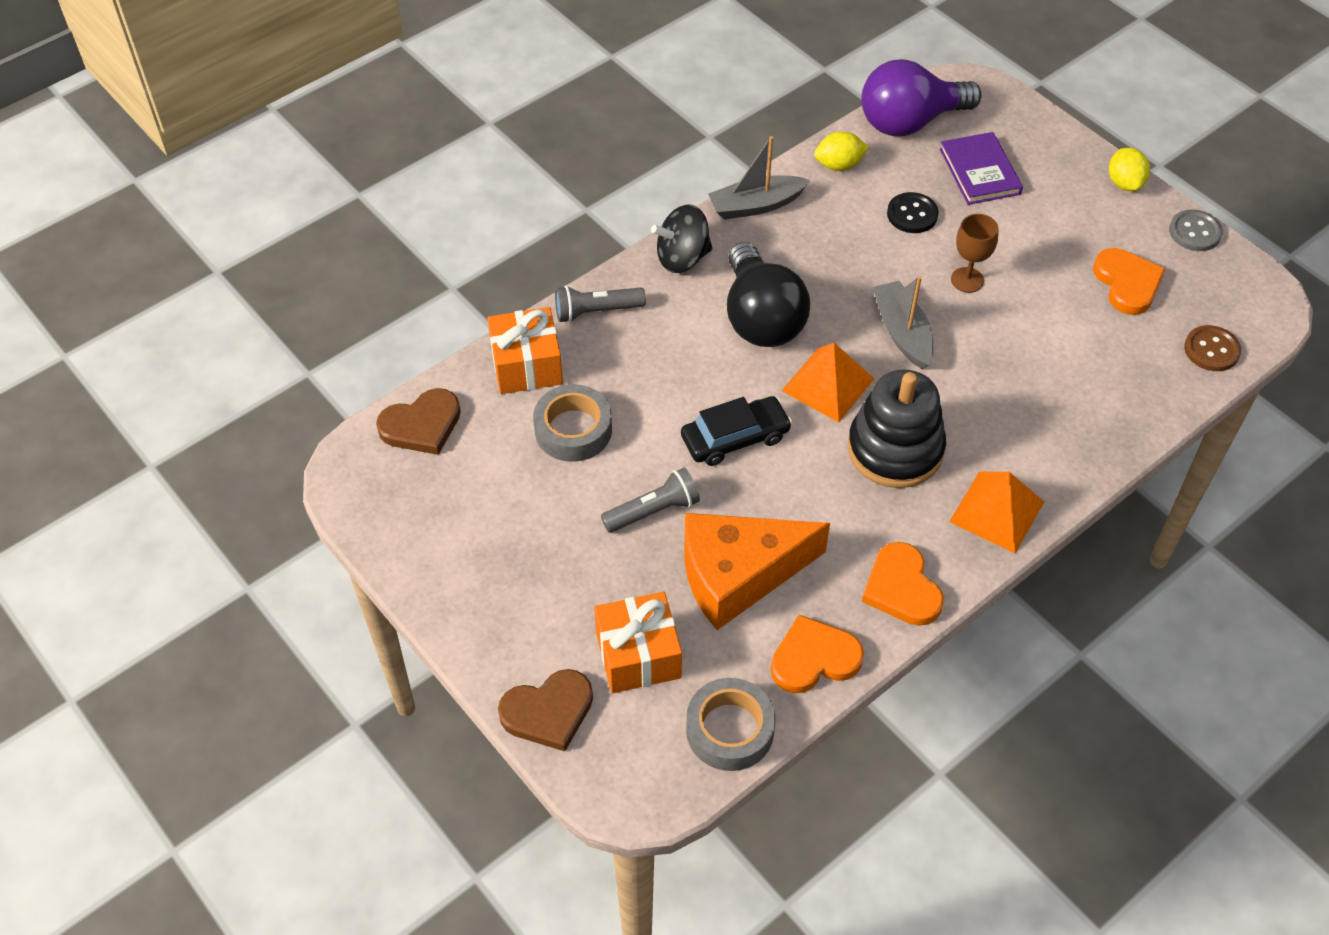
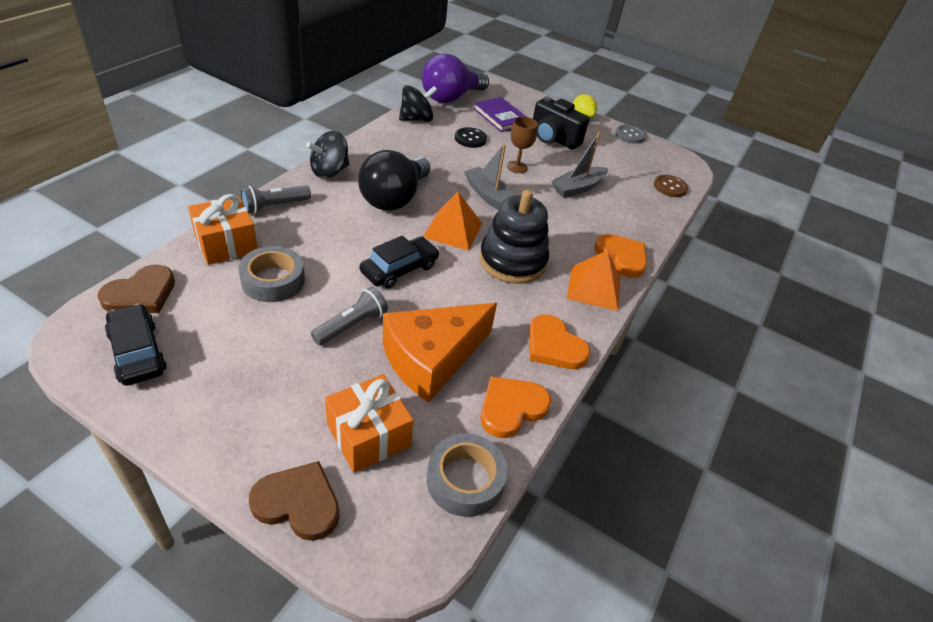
camera: 25 degrees left, 10 degrees down
(411, 502) = (137, 352): none -> black car
(548, 712) = (298, 503): brown heart -> brown heart turned 120 degrees counterclockwise
(756, 205) = (371, 141): grey boat -> grey boat (578, 188)
(761, 318) = (394, 198): black light bulb -> black light bulb turned 60 degrees clockwise
(839, 165) = (416, 119): yellow lemon -> black spinning top
(1052, 226) = (553, 138): none -> black camera
(1127, 283) = (607, 161): orange heart -> orange heart (622, 257)

